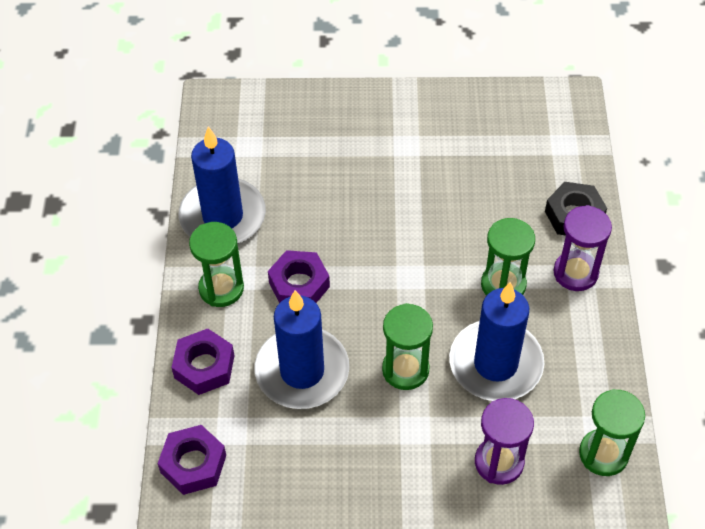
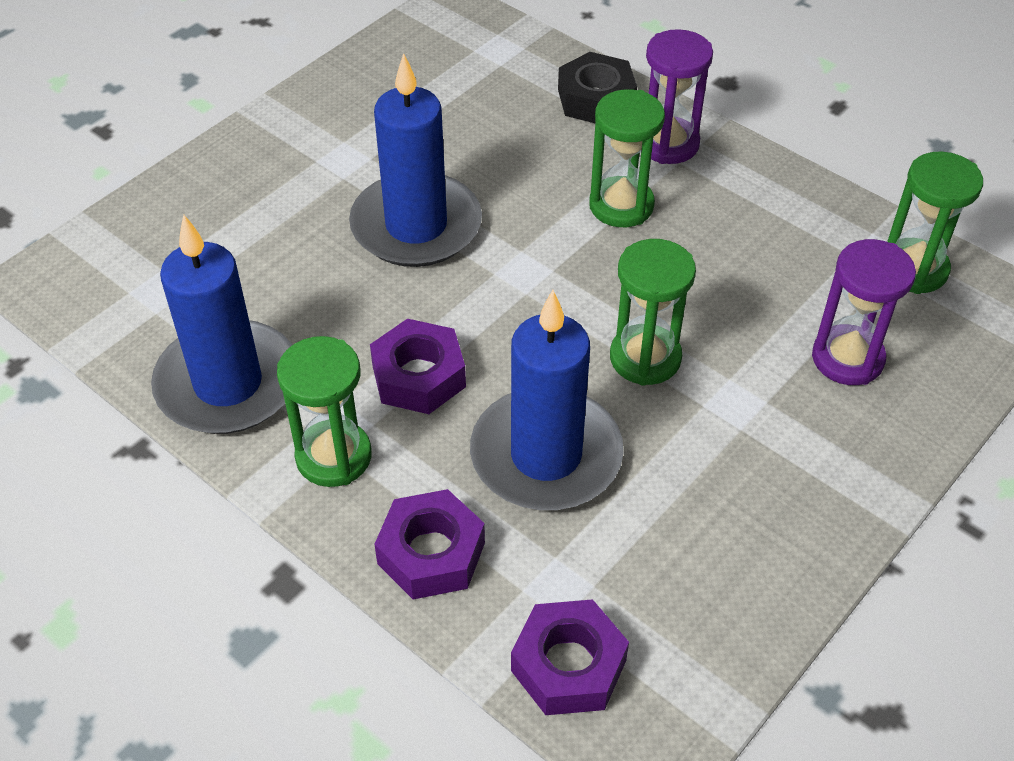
camera: 50 degrees left, 5 degrees down
(495, 364) = (717, 278): blue candle -> blue candle (416, 226)

